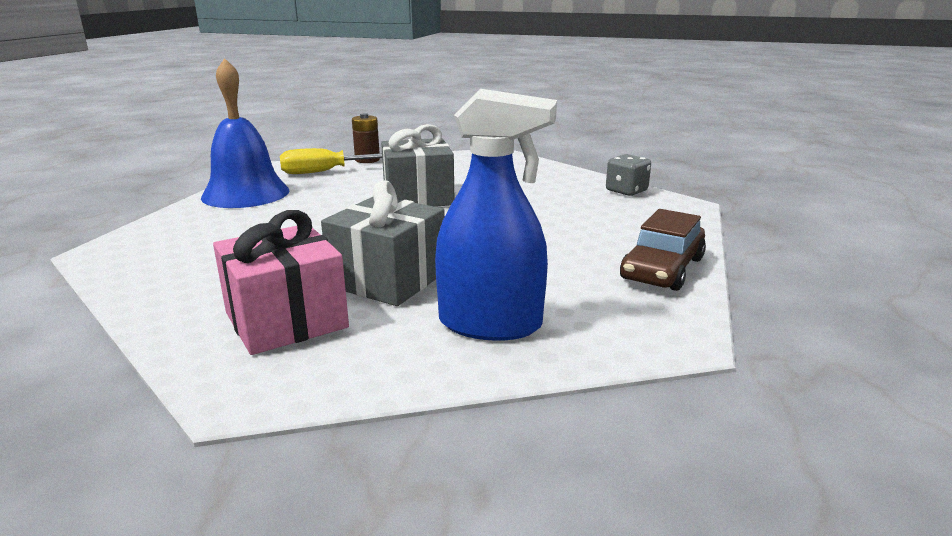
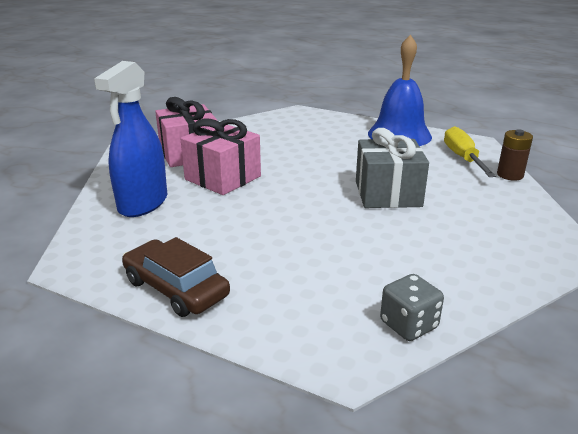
camera: 100 degrees right, 5 degrees up
(388, 279) = (222, 178): grey gift -> pink gift

